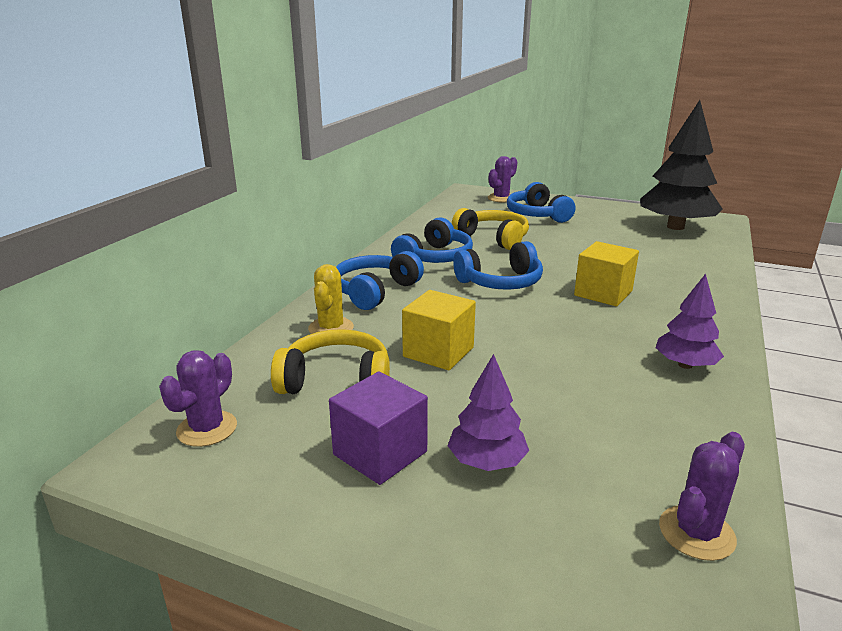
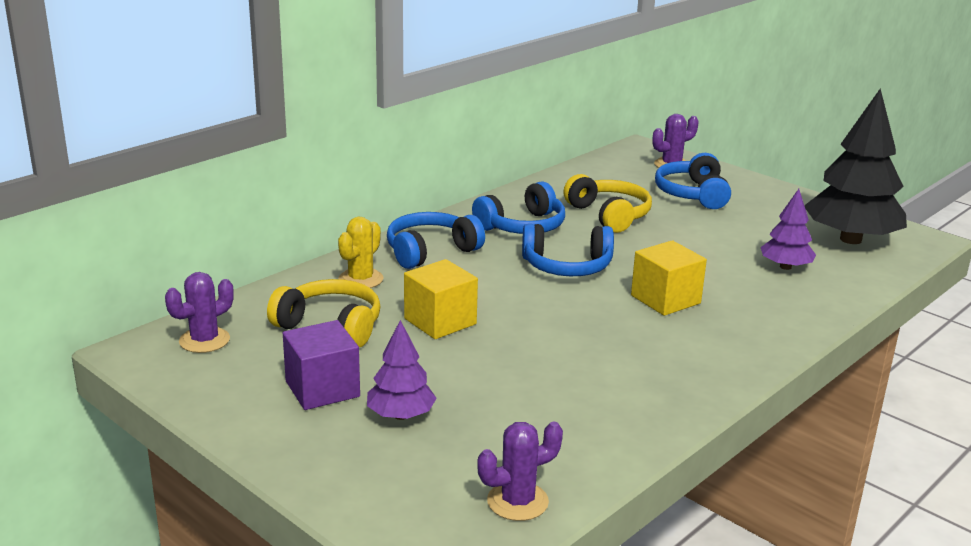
camera: 20 degrees right, 0 degrees up
(685, 365) = (666, 384): purple tree -> purple tree (785, 267)

